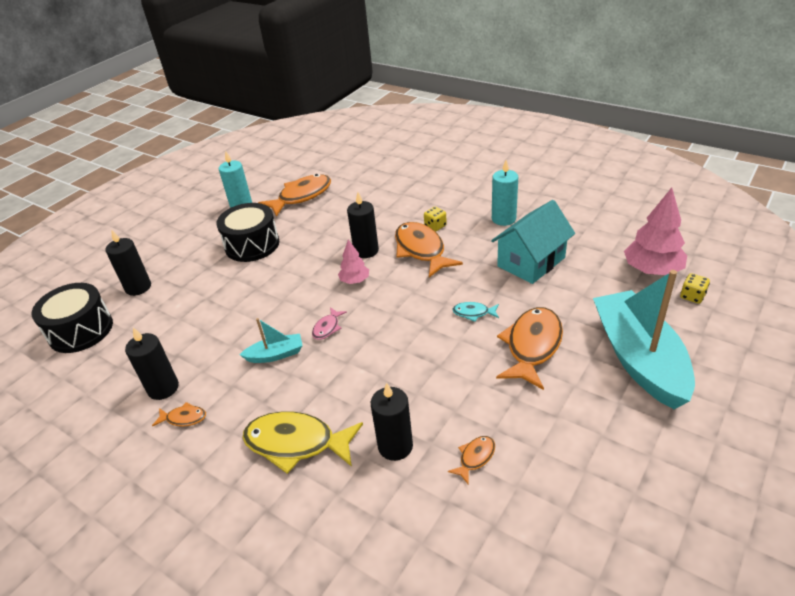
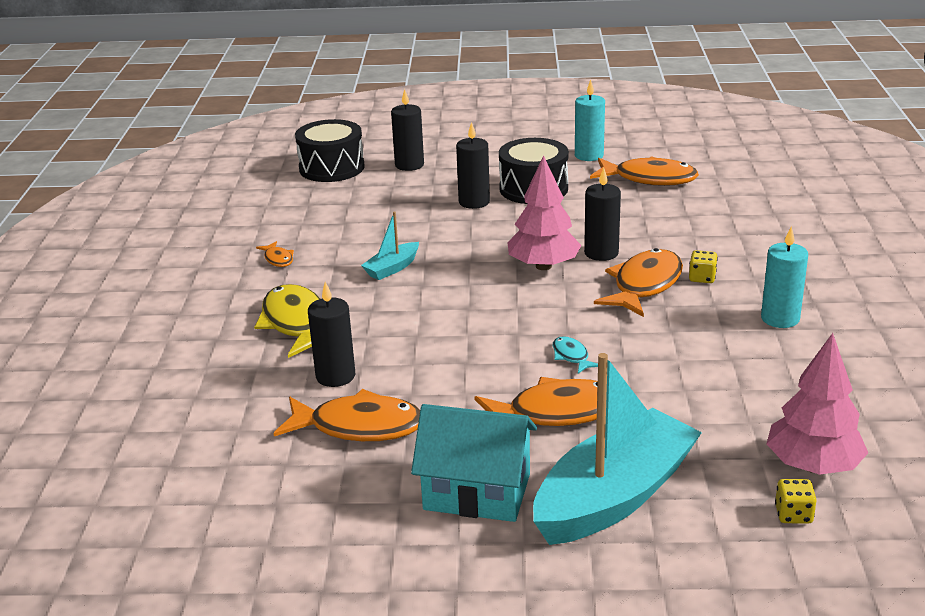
camera: 55 degrees right, 10 degrees down
(163, 388) = (302, 234): black candle -> black candle (474, 202)
(276, 354) = (392, 268): turquoise boat -> turquoise boat turned 90 degrees clockwise
(327, 328) = (456, 279): pink fish -> none
(355, 281) = (543, 266): pink tree -> pink tree, size x1.80
(475, 458) = (359, 427): orange fish -> orange fish, size x2.15
(531, 262) = (713, 366): turquoise house -> turquoise house (477, 492)

